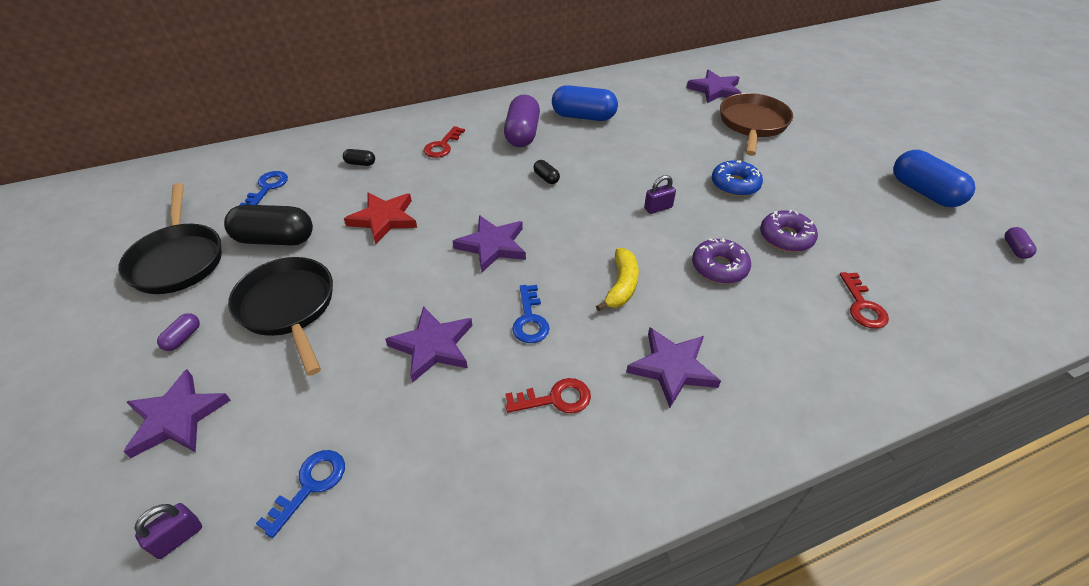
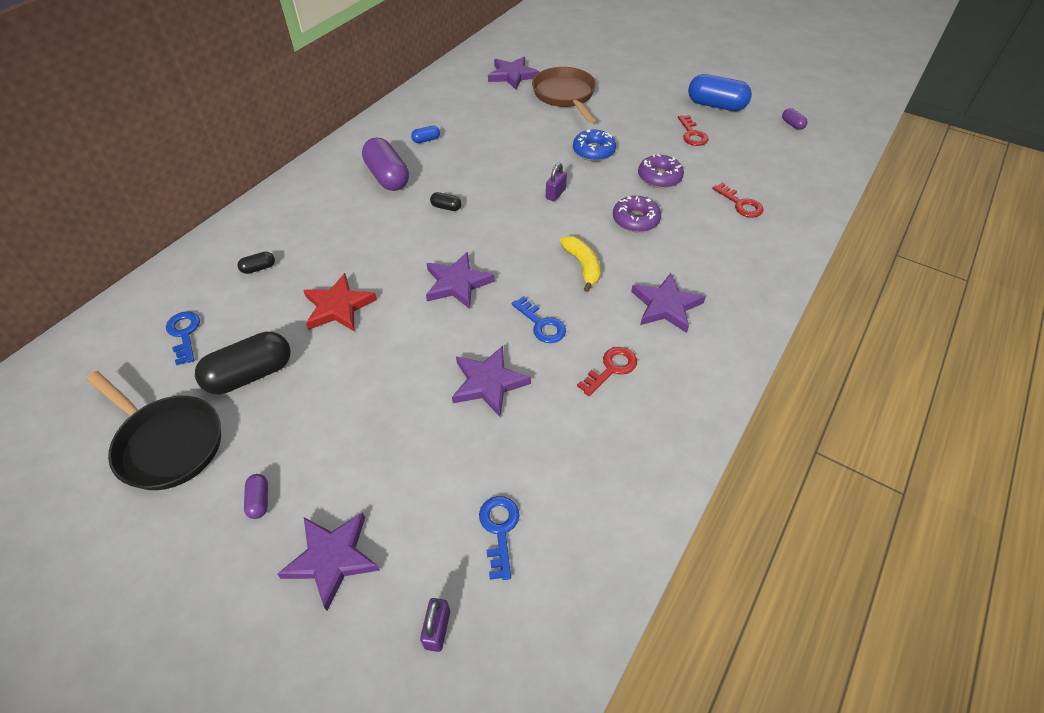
camera: 35 degrees left, 5 degrees up
(289, 308) = (333, 422): black pan -> none
(442, 146) = (323, 218): red key -> red key (692, 134)
(583, 117) = (426, 140): blue capsule -> blue capsule, size x0.45

